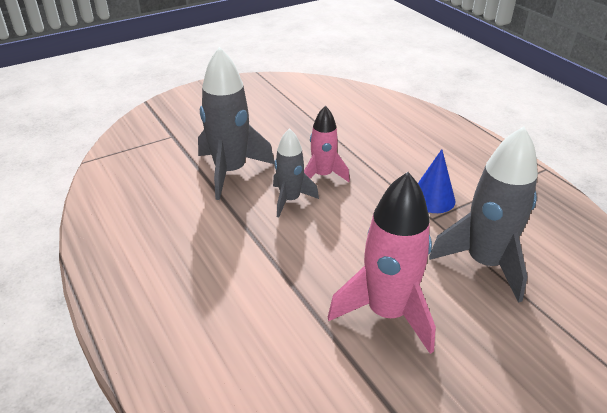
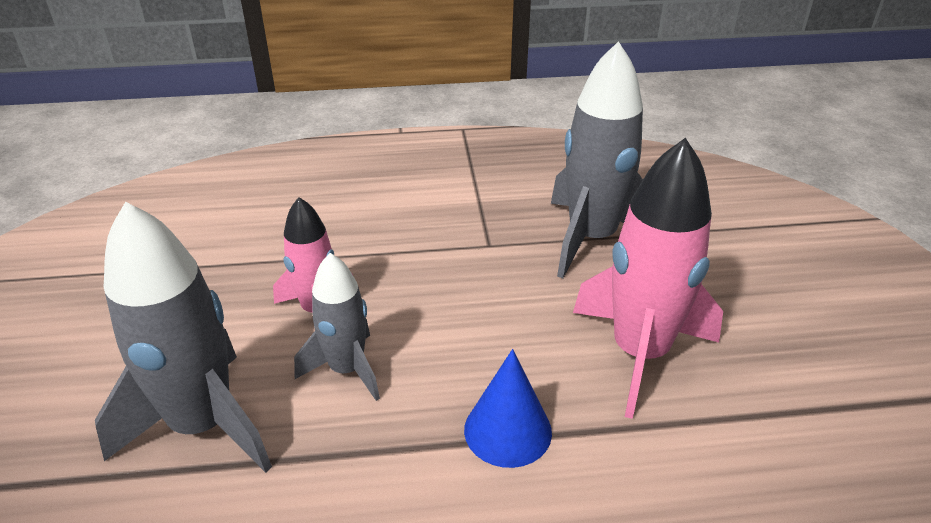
camera: 65 degrees left, 0 degrees up
(432, 198) = (452, 229): blue cone -> blue cone (507, 430)

